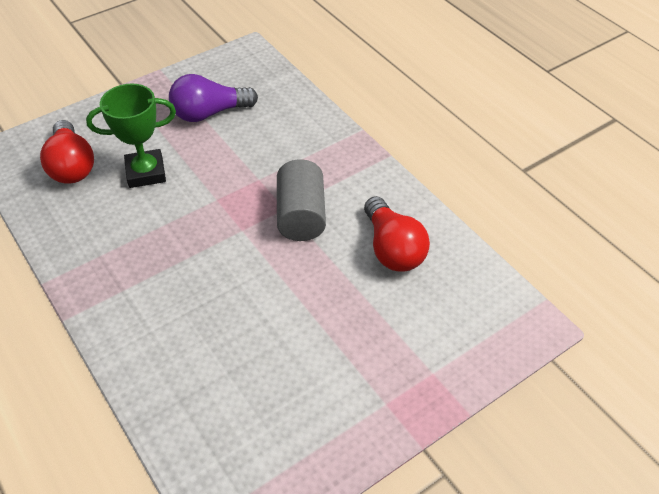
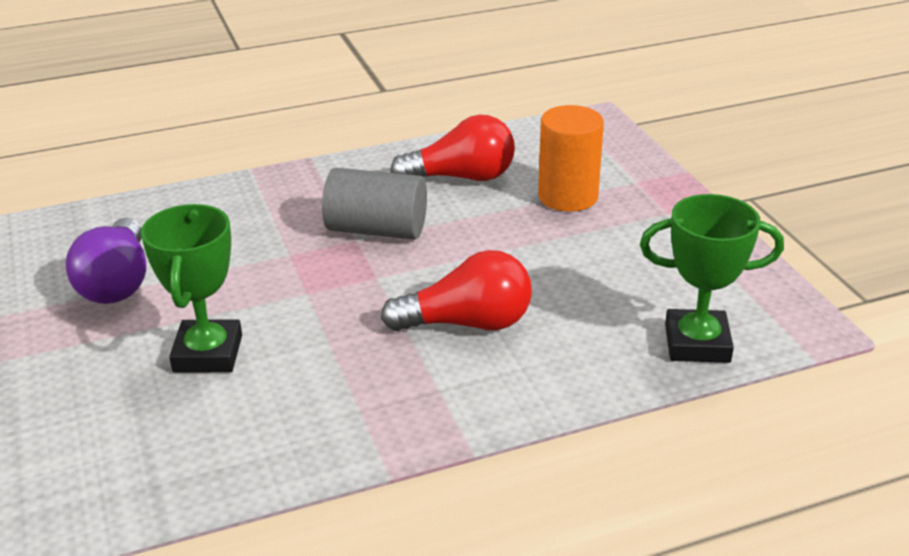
camera: 75 degrees left, 15 degrees down
(72, 166) = (133, 435): red light bulb -> red light bulb (467, 323)
(193, 441) = (697, 343): none -> green trophy
(387, 324) = (568, 196): none -> orange cylinder

